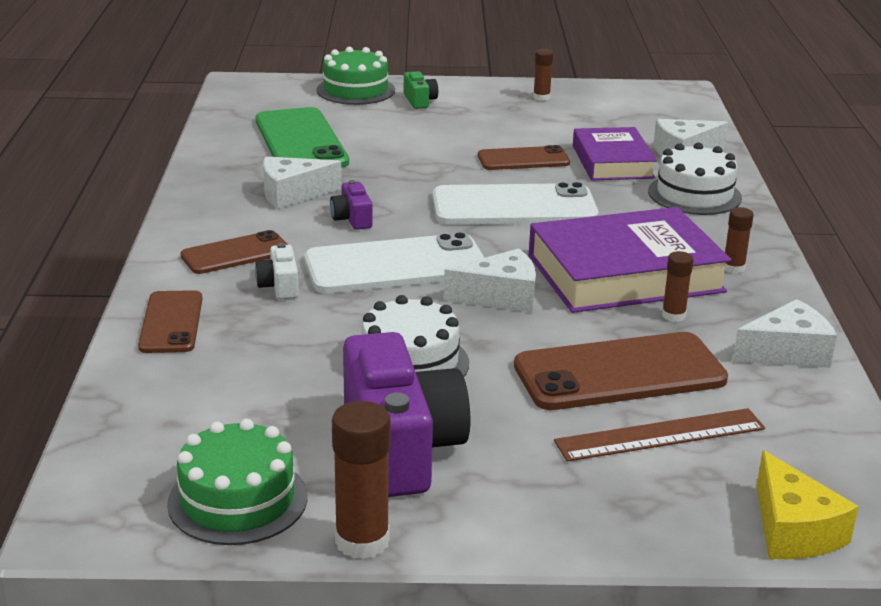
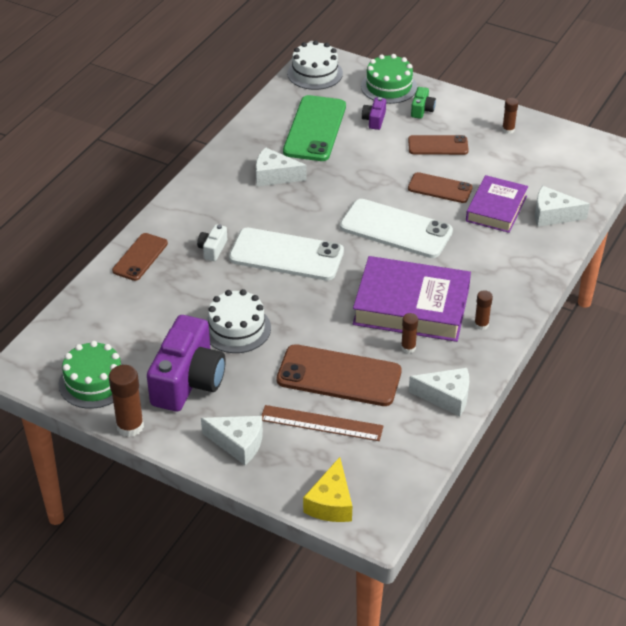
camera: 30 degrees right, 15 degrees up
(236, 254) = (208, 216): brown phone -> brown phone (438, 145)
(352, 219) = (292, 208): purple camera -> purple camera (374, 120)
(500, 296) = (324, 299): white cheese -> white cheese (238, 443)
(694, 194) = (520, 255): white cake -> white cake (315, 73)

